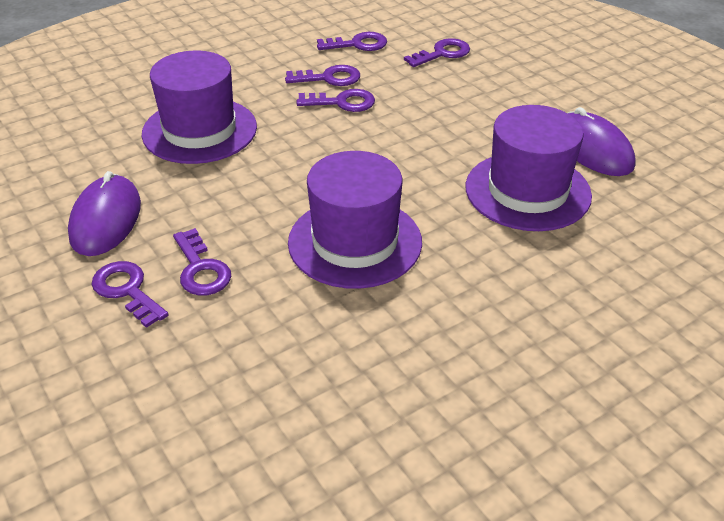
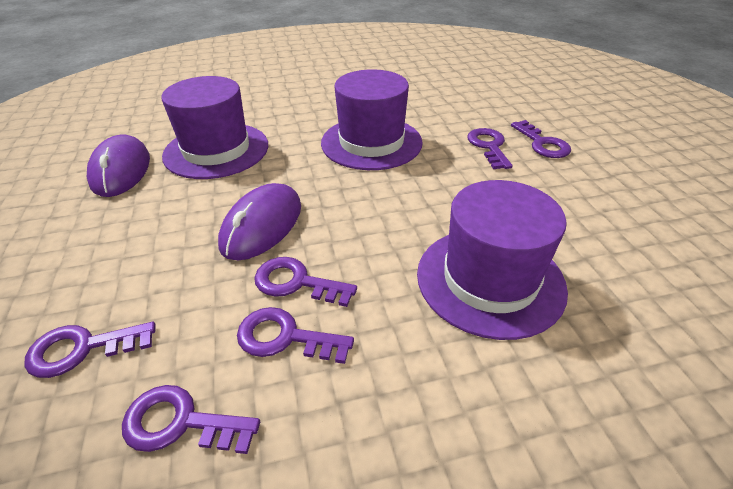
camera: 160 degrees left, 0 degrees up
(106, 220) = (576, 194): purple mouse -> purple mouse (262, 225)

